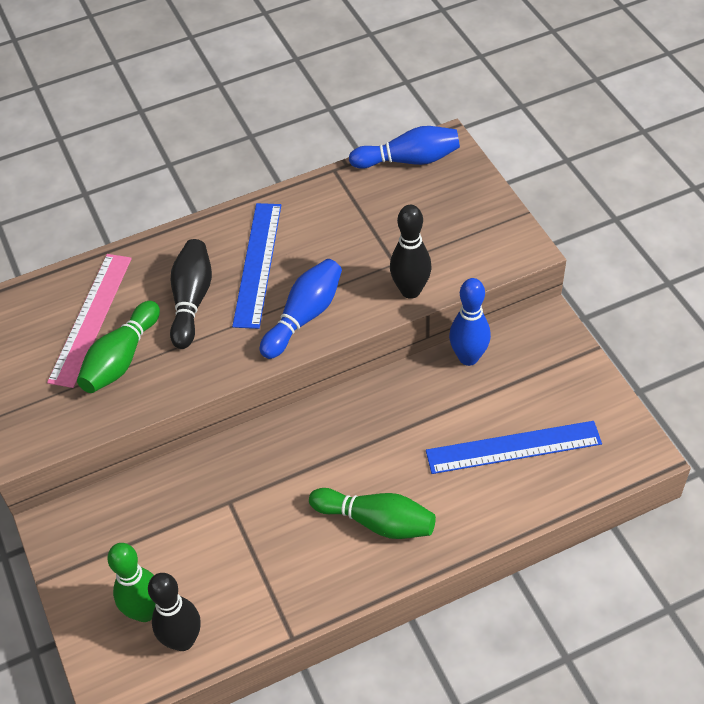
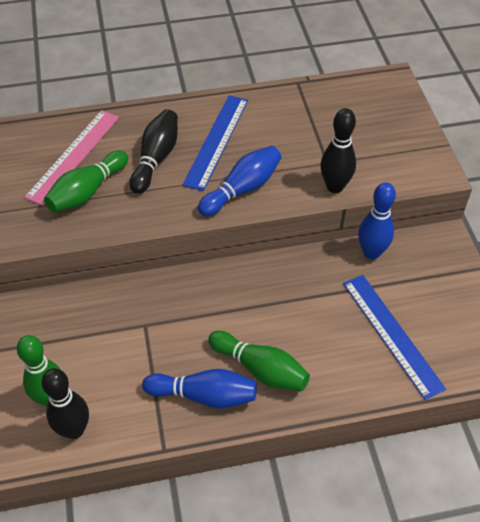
camera: 10 degrees right, 0 degrees up
(409, 160) = (360, 86): blue bowling pin -> blue bowling pin (204, 395)
(513, 448) = (391, 334): blue ruler -> blue ruler turned 60 degrees clockwise

